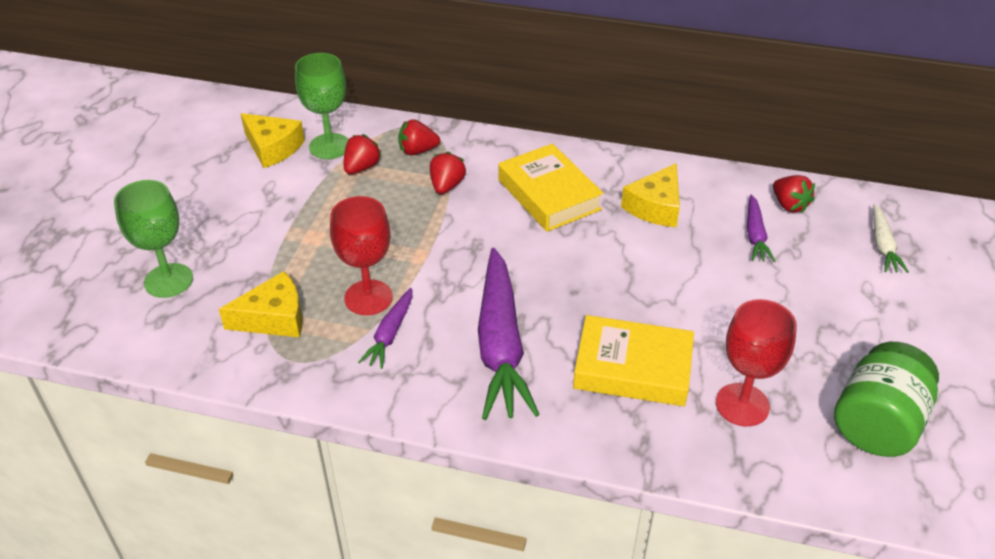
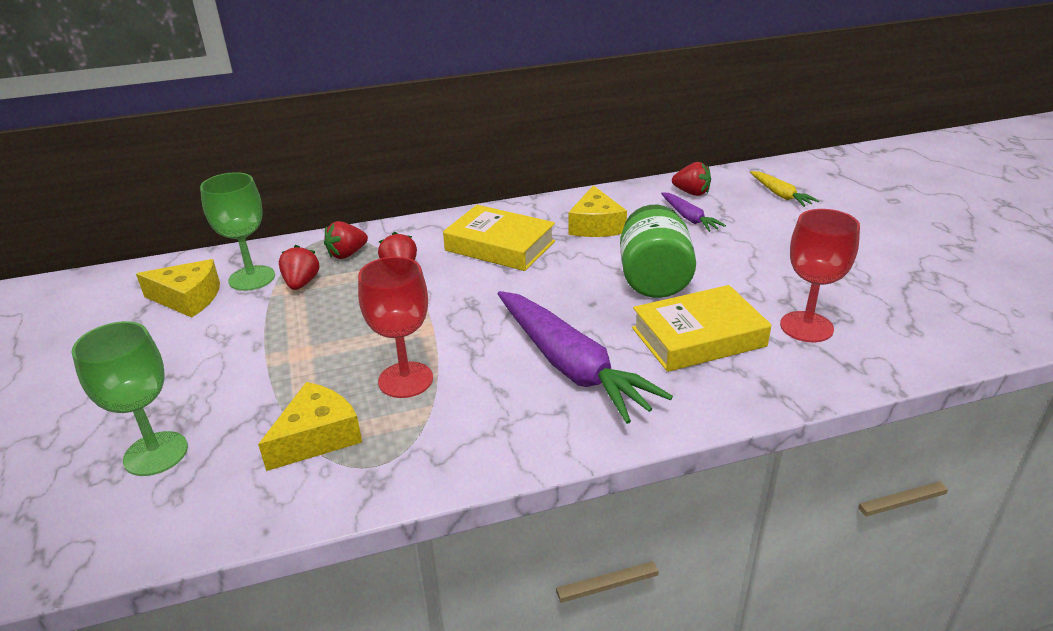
camera: 30 degrees left, 10 degrees down
(390, 334) = (456, 400): purple carrot -> none
(877, 423) = (906, 299): green jar -> green jar (654, 279)
(882, 245) = (780, 195): white carrot -> yellow carrot

